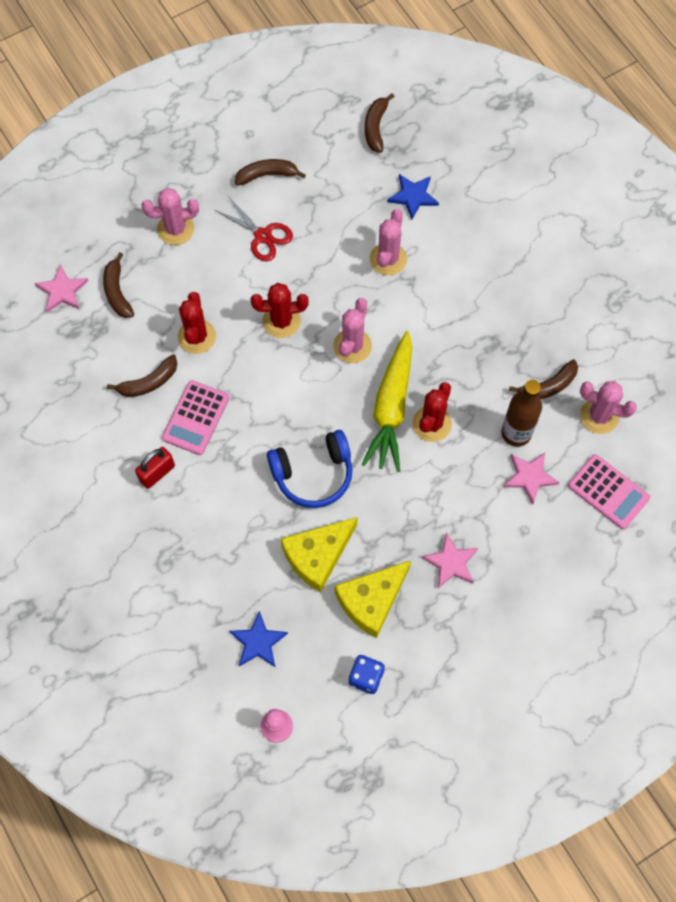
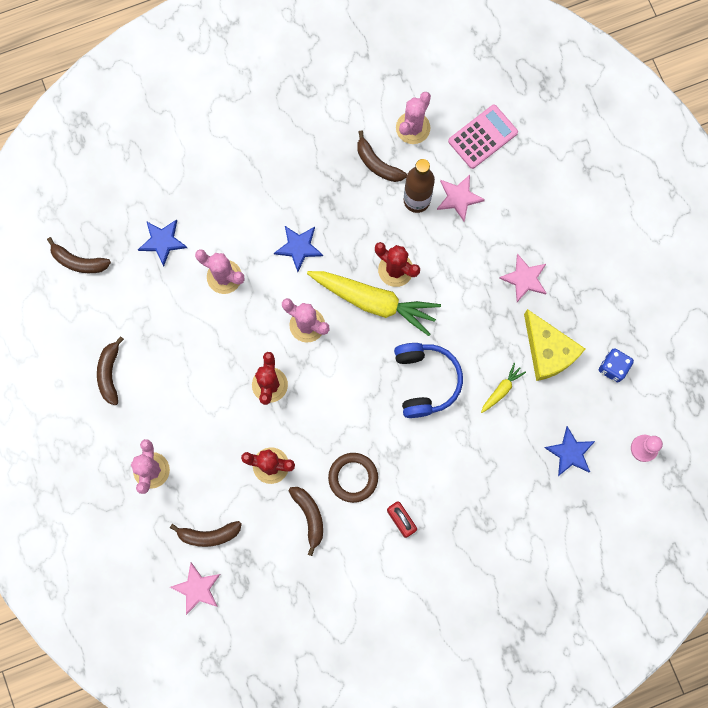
camera: 80 degrees left, 10 degrees up
(196, 418) = (353, 477): pink calculator -> brown ring
(263, 236) = (176, 388): red scissors -> none
(317, 556) = (501, 390): yellow cheese -> yellow carrot
(435, 324) = (299, 247): none -> blue star
(548, 386) = (377, 164): brown banana -> brown banana turned 150 degrees clockwise

